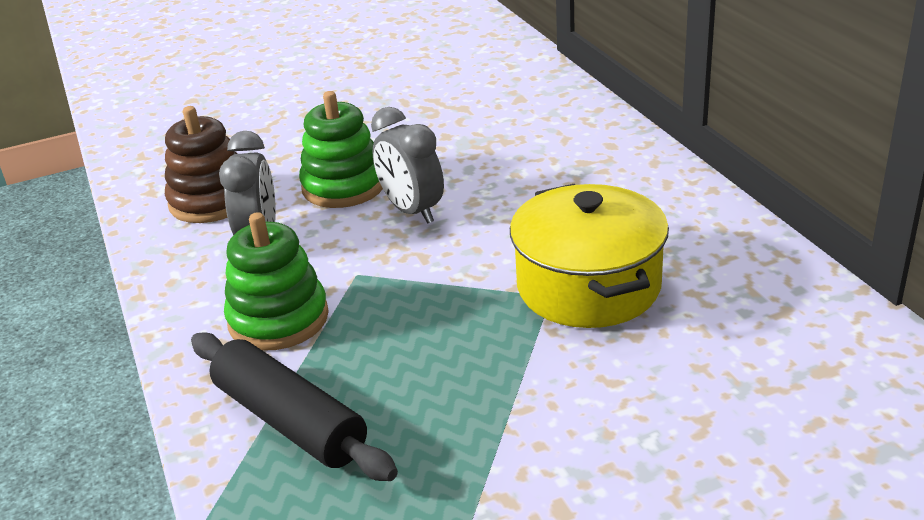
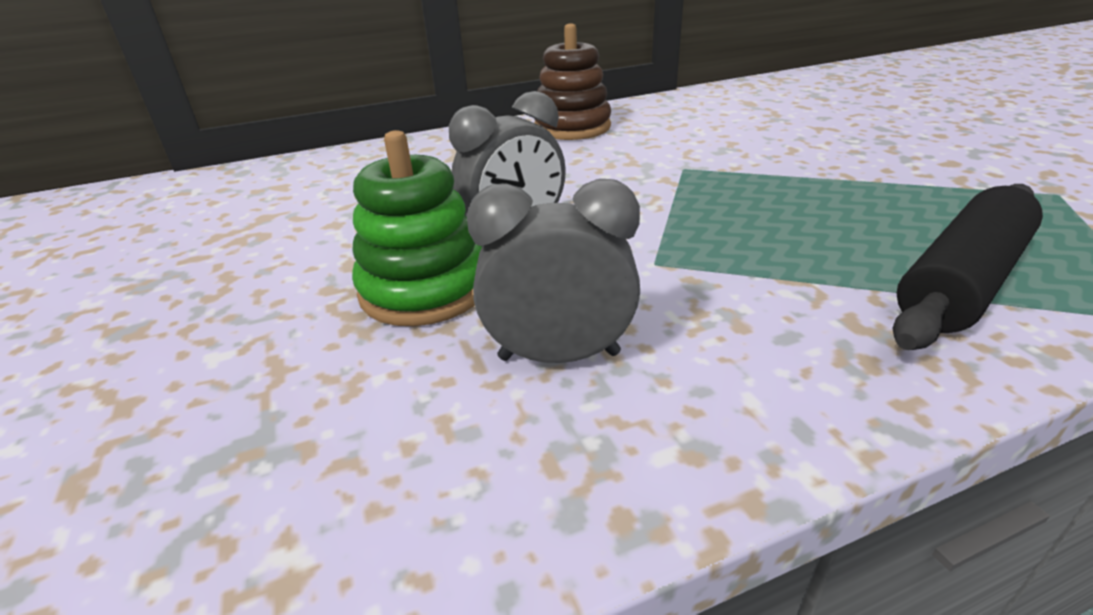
camera: 90 degrees left, 0 degrees up
(211, 201) = (396, 443): brown stacking toy -> brown stacking toy (572, 127)
(278, 319) = (769, 312): green stacking toy -> none
(588, 286) = (667, 155): yellow pot -> none

